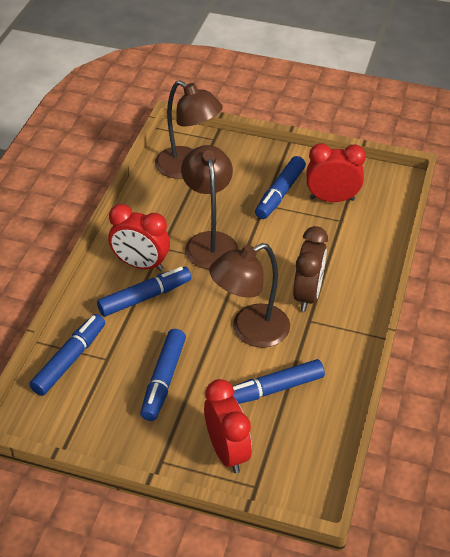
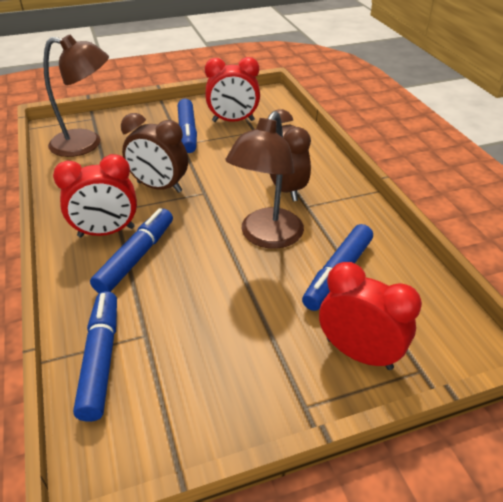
camera: 35 degrees left, 5 degrees down
(163, 379) = (227, 321): blue marker -> none
(209, 242) = (159, 187): brown lamp -> brown clock
(332, 199) = (233, 121): red clock -> red clock turned 150 degrees counterclockwise

